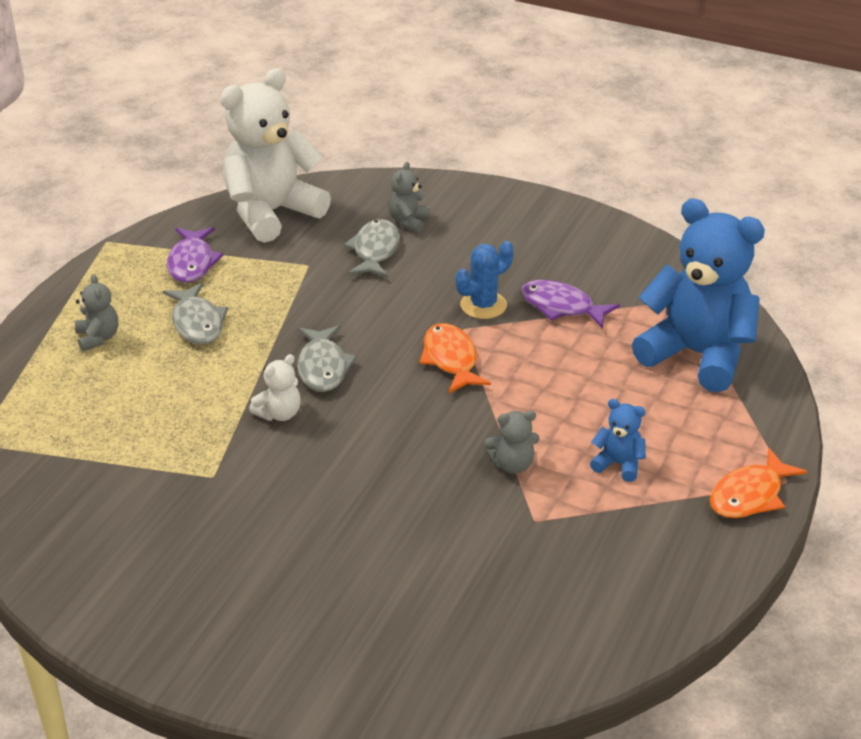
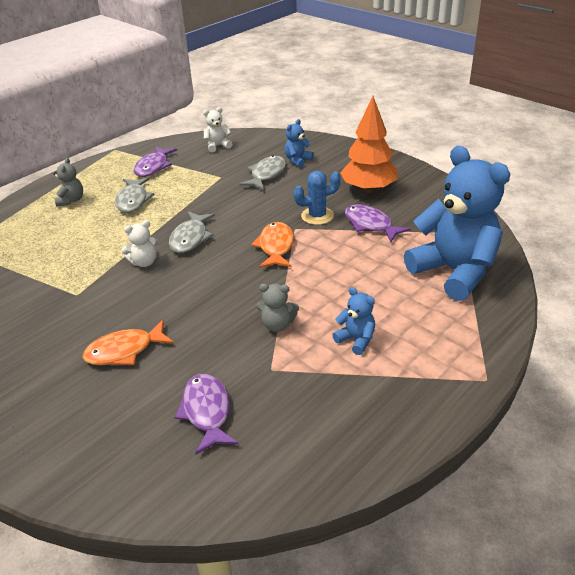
camera: 20 degrees right, 0 degrees up
(271, 213) = (217, 146): white teddy bear -> white teddy bear, size x0.42
(408, 221) = (298, 160): grey teddy bear -> blue teddy bear
(485, 585) = (207, 412): none -> purple fish
(533, 253) = (368, 189): none -> orange tree
(750, 495) = (450, 385): orange fish -> orange fish (124, 351)

